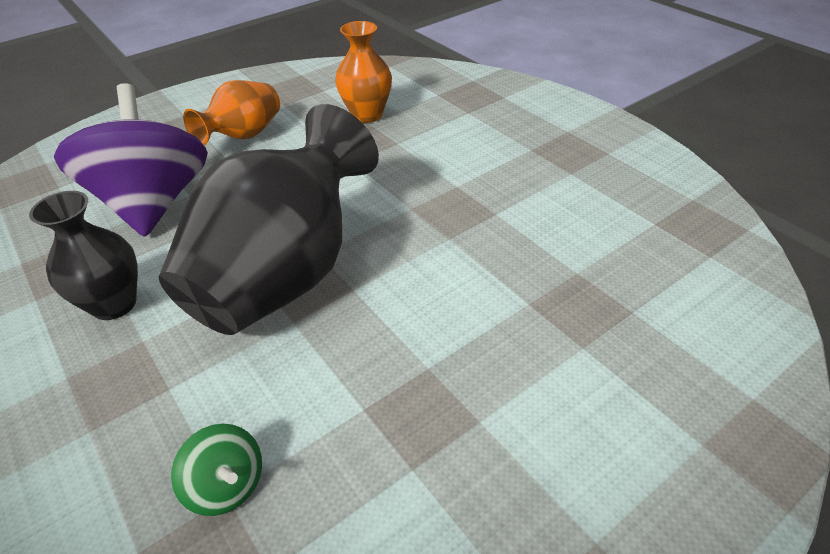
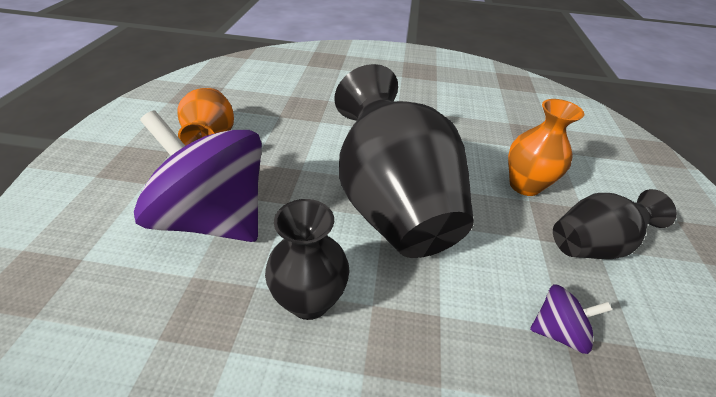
camera: 50 degrees left, 0 degrees up
(227, 485) = (557, 330): green spinning top -> purple spinning top
(367, 115) = (282, 91): orange vase -> orange vase (524, 185)
(409, 460) = (592, 245): none -> black vase

